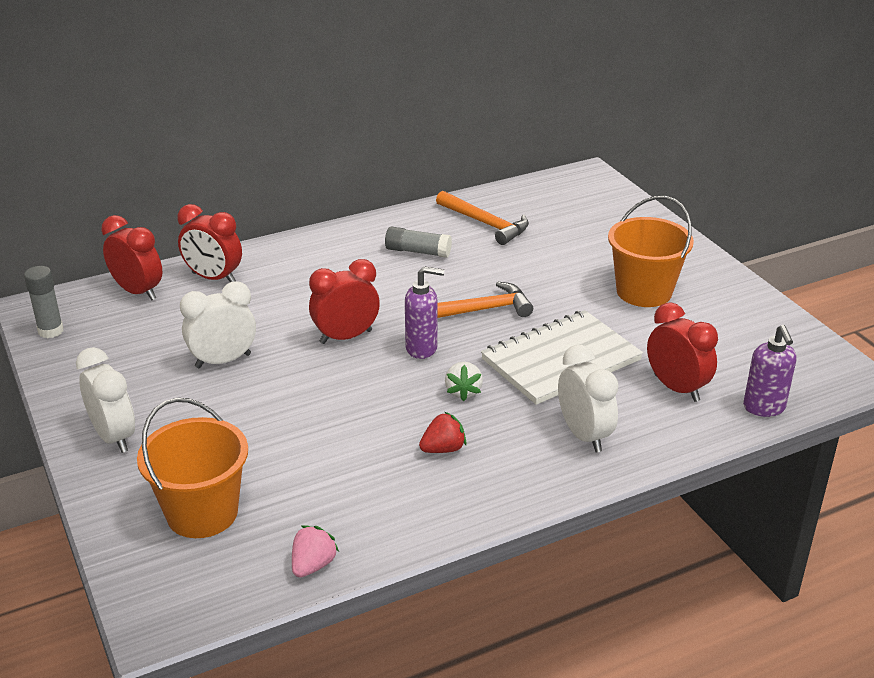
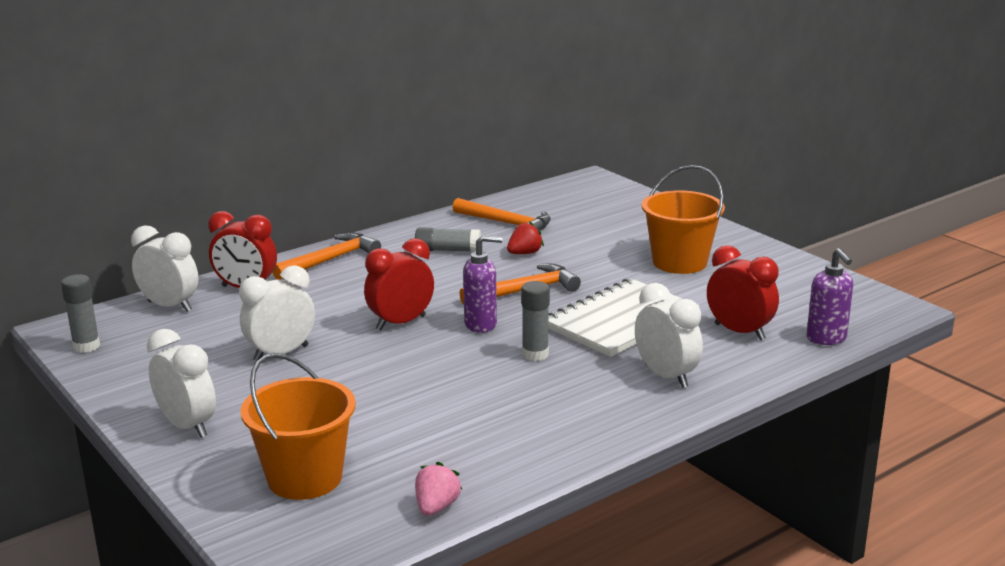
camera: 10 degrees left, 10 degrees down
(138, 292) = (170, 306): red clock -> white clock
(302, 251) = (330, 260): none -> orange hammer
(443, 449) = (532, 401): red strawberry -> red strawberry (524, 253)
(463, 391) = (535, 354): white strawberry -> grey glue stick

